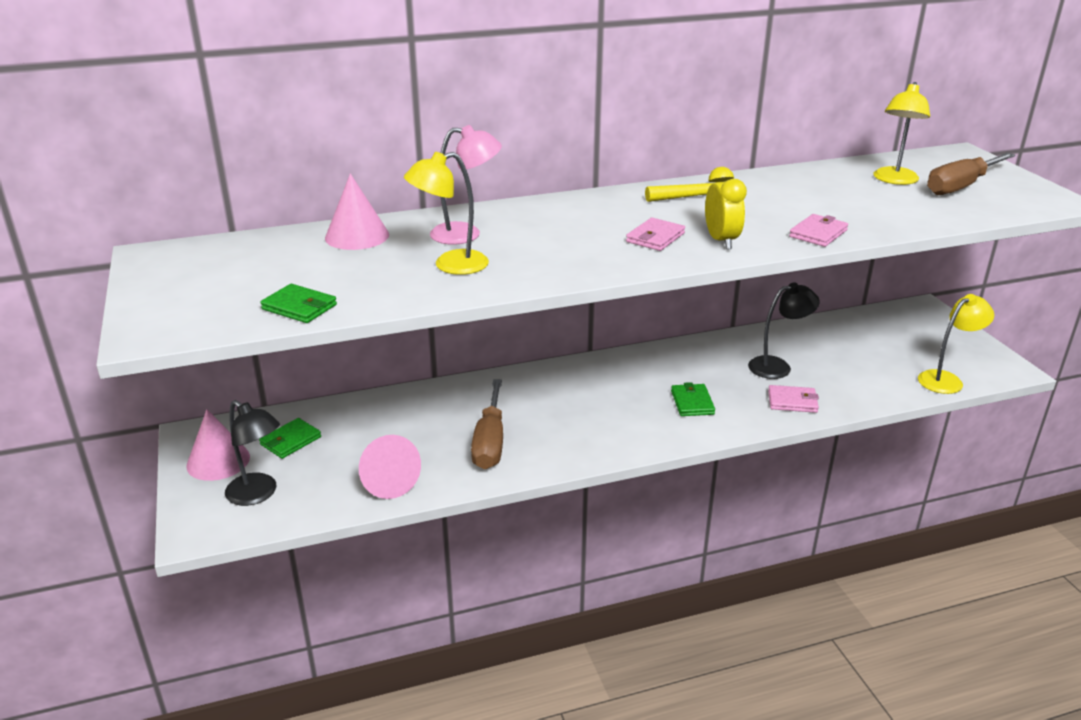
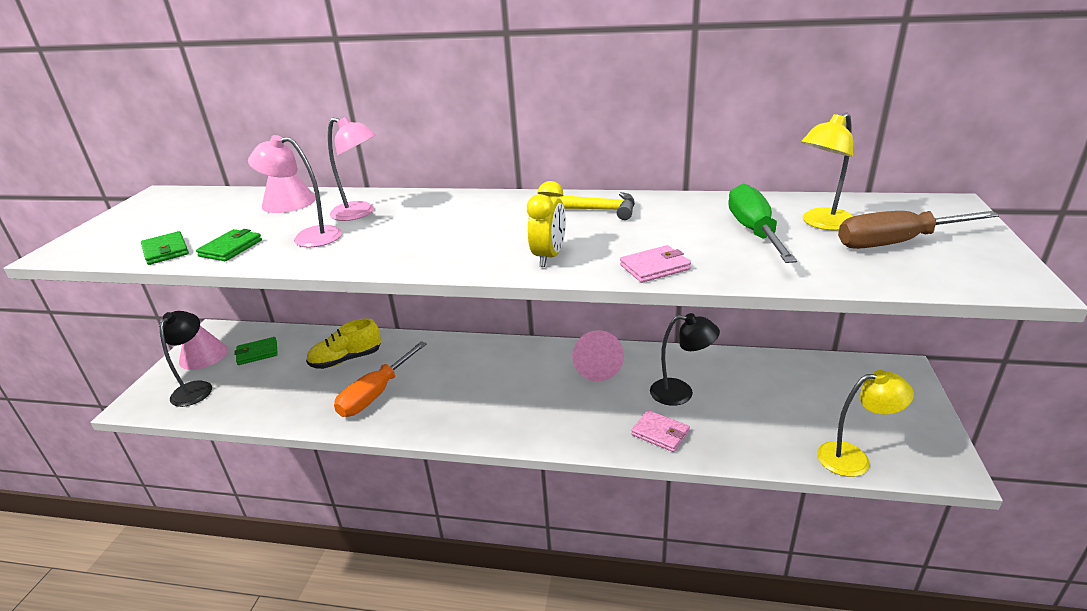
camera: 30 degrees right, 0 degrees up
(258, 494) = (196, 388): black lamp -> black lamp turned 150 degrees counterclockwise
(387, 482) = (277, 405): pink cone -> pink cone (597, 367)
(414, 420) = (346, 359): none -> yellow shoe
(450, 265) = (308, 237): yellow lamp -> pink lamp
(490, 441) = (376, 394): brown screwdriver -> orange screwdriver
(655, 238) = (496, 243): pink wallet -> none
(692, 402) = (566, 406): green wallet -> green wallet (231, 248)
(854, 194) = (754, 232): none -> green screwdriver

